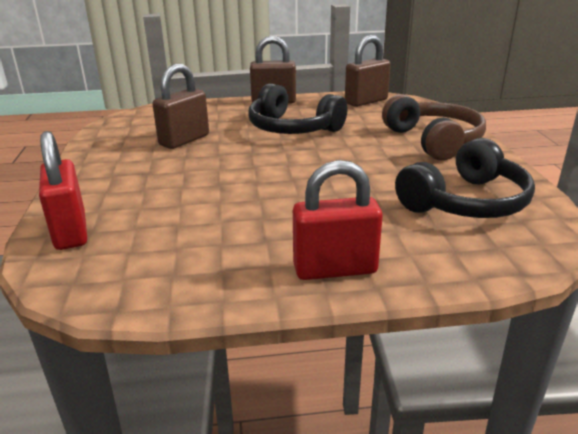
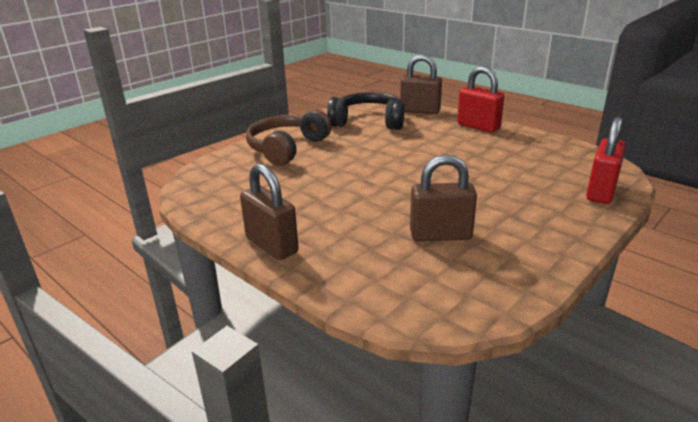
camera: 130 degrees left, 0 degrees up
(292, 128) = (336, 201): black headphones -> none
(366, 101) = (214, 198): brown padlock -> brown padlock (420, 111)

